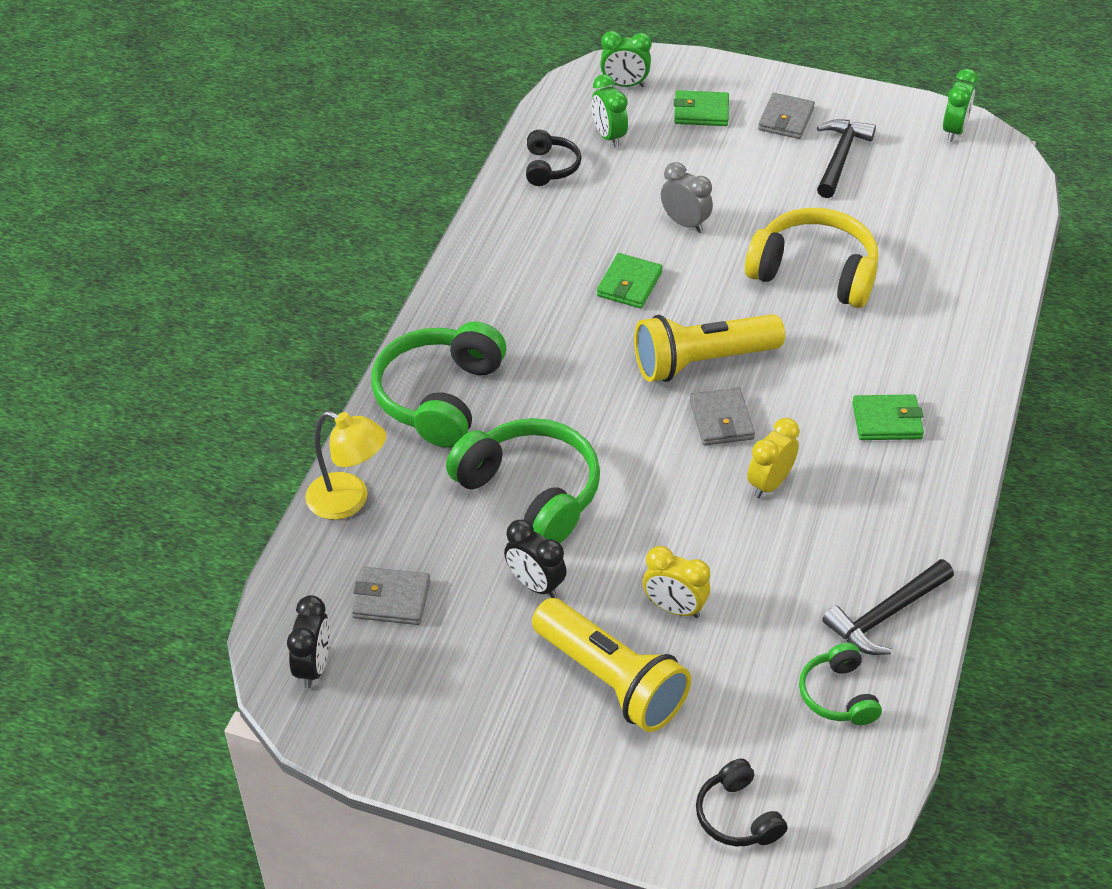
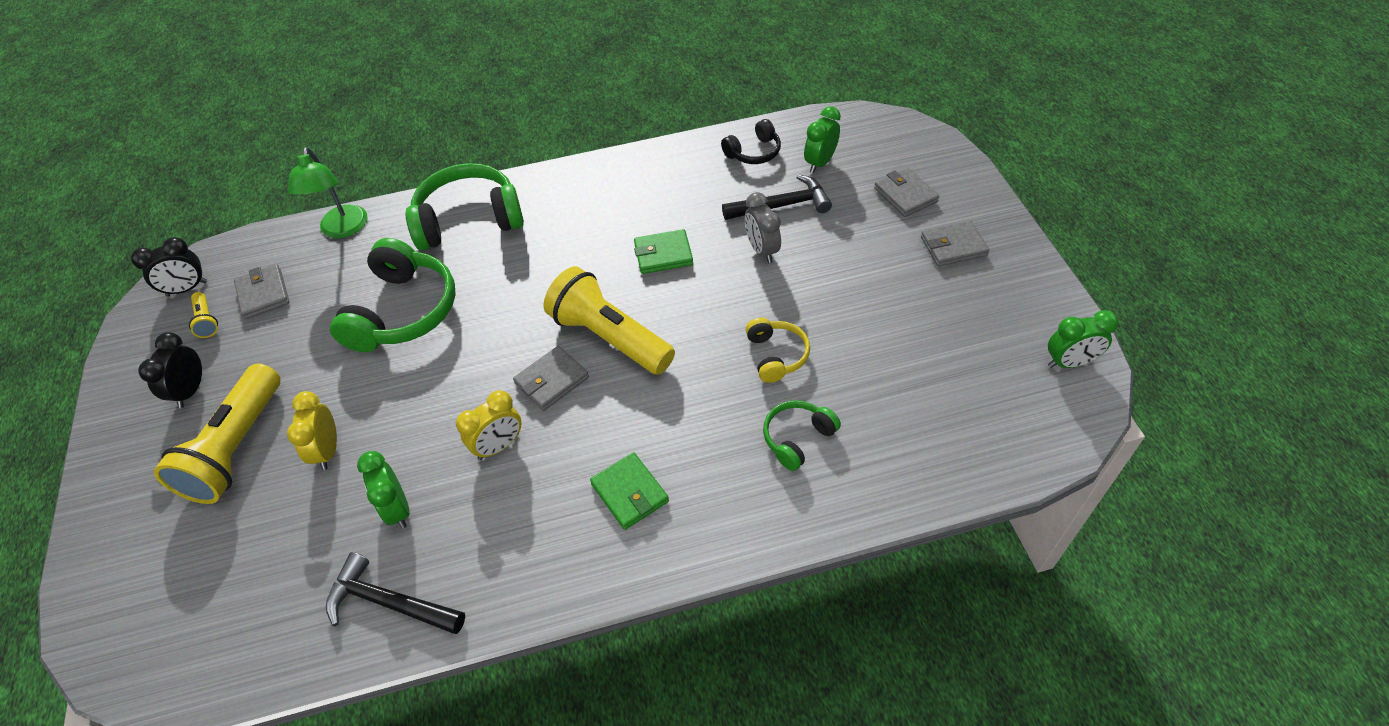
camera: 60 degrees right, 5 degrees up
(349, 501) = (343, 229): yellow lamp -> green lamp
(389, 661) = (207, 321): none -> yellow flashlight
(535, 585) = (312, 359): black clock -> black clock (191, 390)
(624, 85) = (889, 141): green clock -> green clock (397, 509)
(685, 223) = (762, 250): grey clock -> grey clock turned 150 degrees clockwise
(701, 112) = (905, 195): green wallet -> grey wallet
(737, 816) = (124, 597): black headphones -> none
(769, 483) = (499, 446): yellow clock -> yellow clock turned 135 degrees clockwise
(814, 273) = (776, 355): yellow headphones -> yellow headphones, size x0.53
(838, 695) = (280, 608): green headphones -> green headphones (797, 438)
(840, 157) = (942, 302): black hammer -> black hammer (782, 205)

